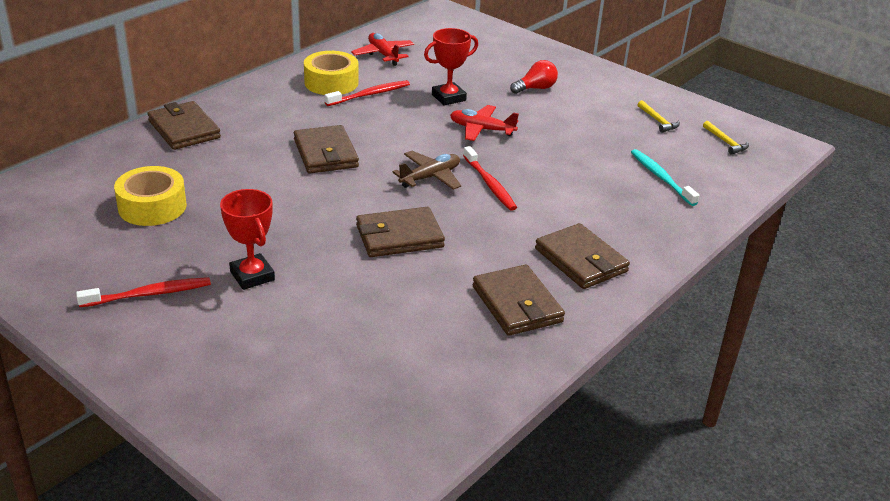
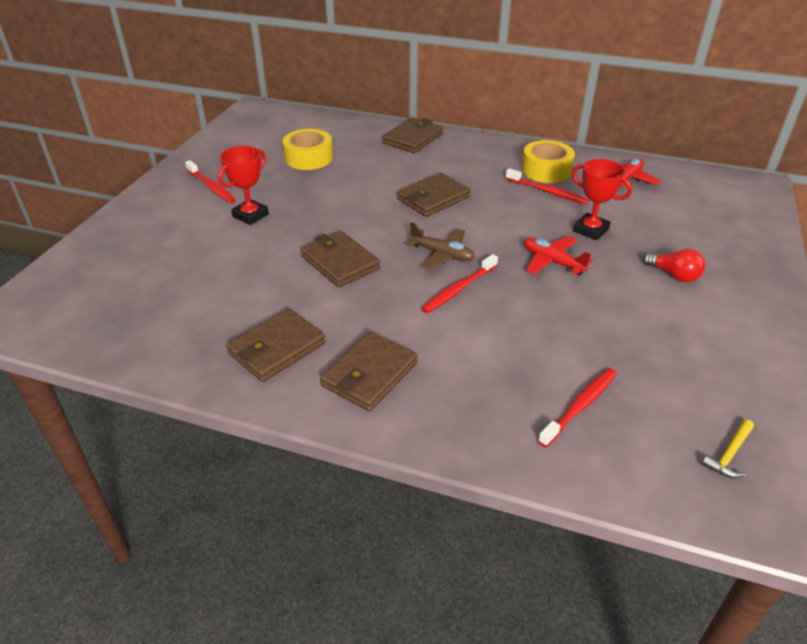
camera: 70 degrees right, 5 degrees up
(481, 129) = (552, 262): red plane -> red plane turned 45 degrees counterclockwise
(658, 121) = (712, 380): yellow hammer -> none
(661, 178) = (580, 406): turquoise toothbrush -> red toothbrush

